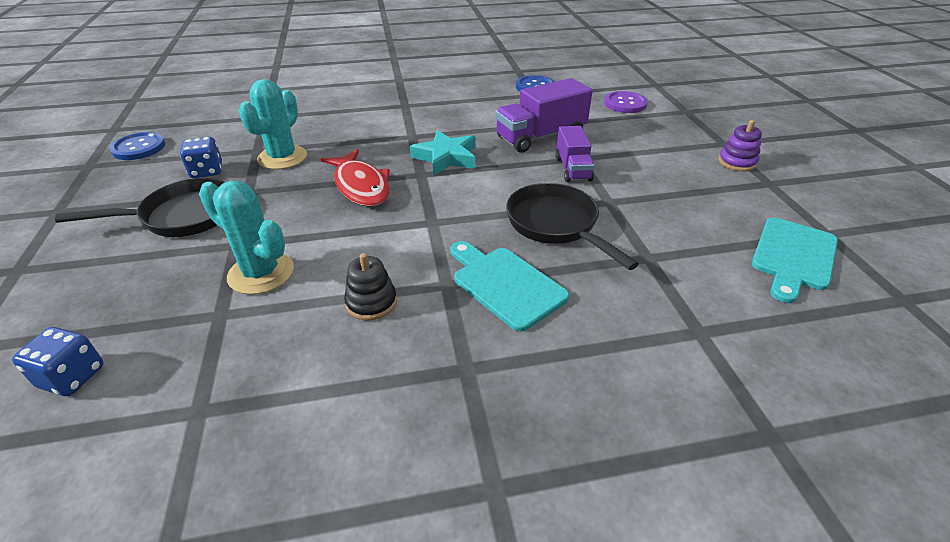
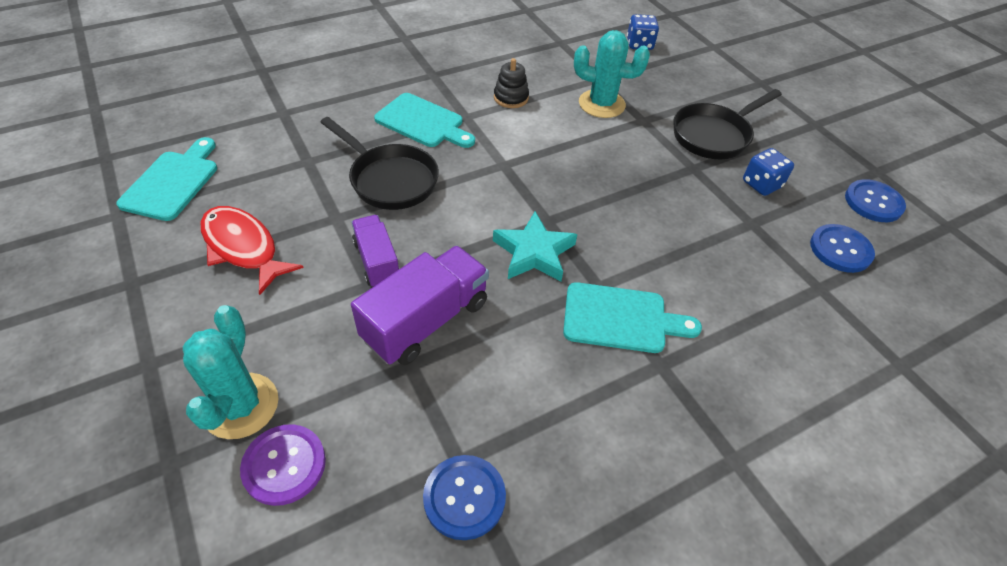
camera: 160 degrees right, 10 degrees up
(217, 129) = (840, 249): none -> blue button
(282, 157) = (712, 217): turquoise cactus -> turquoise cactus (241, 406)
(361, 186) = (596, 192): red fish -> red fish (243, 248)
(411, 122) = (621, 318): none -> turquoise cutting board
(737, 162) = (152, 318): purple stacking toy -> none

